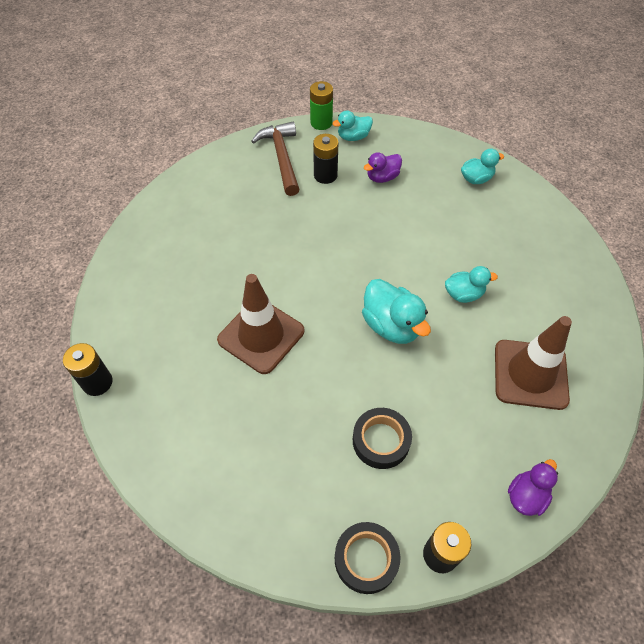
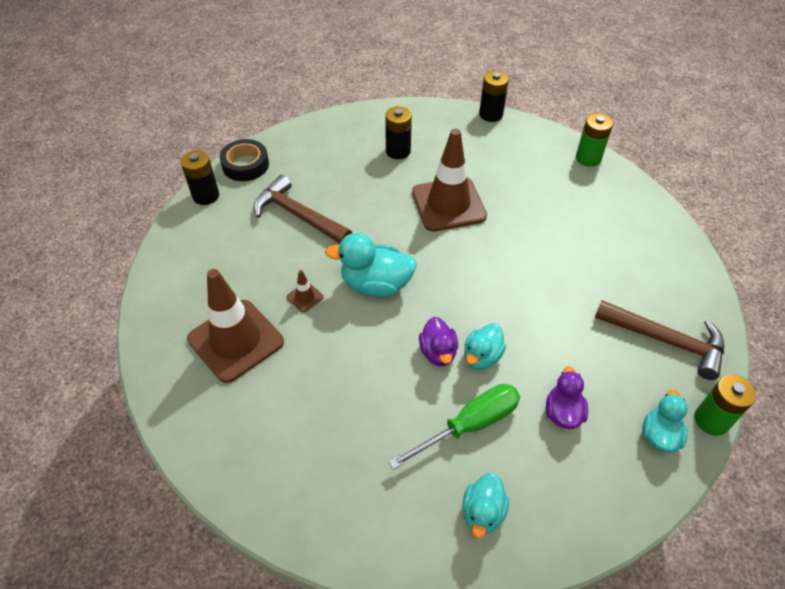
camera: 130 degrees right, 5 degrees down
(116, 274) = (588, 158): none -> green battery
(325, 175) = (606, 361): black battery -> black battery (398, 151)
(381, 441) = (298, 215): black tape -> brown hammer
(437, 210) = (469, 425): none -> green screwdriver
(450, 362) = (305, 297): none -> brown traffic cone
(463, 294) = (351, 360): turquoise duck -> turquoise duck (482, 356)
(526, 496) = (176, 260): purple duck -> purple duck (438, 352)

